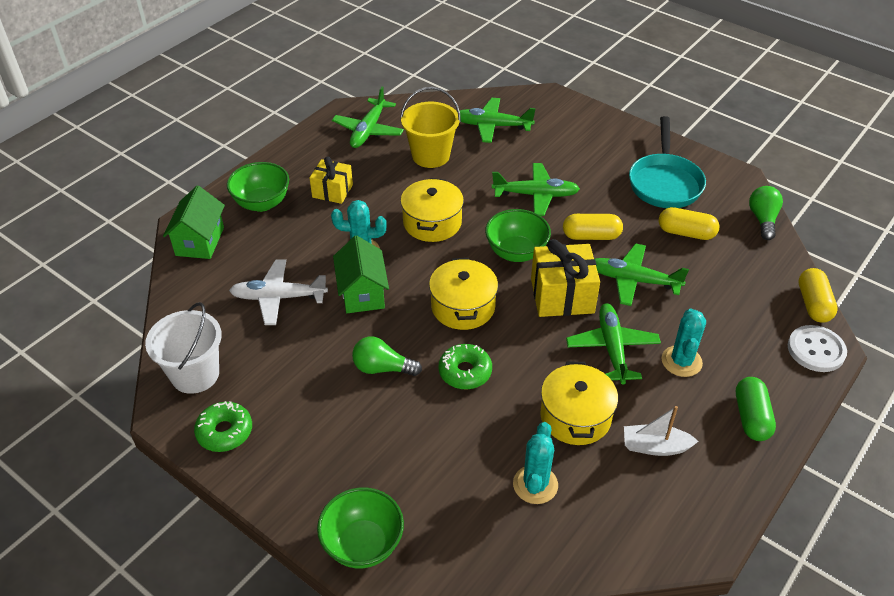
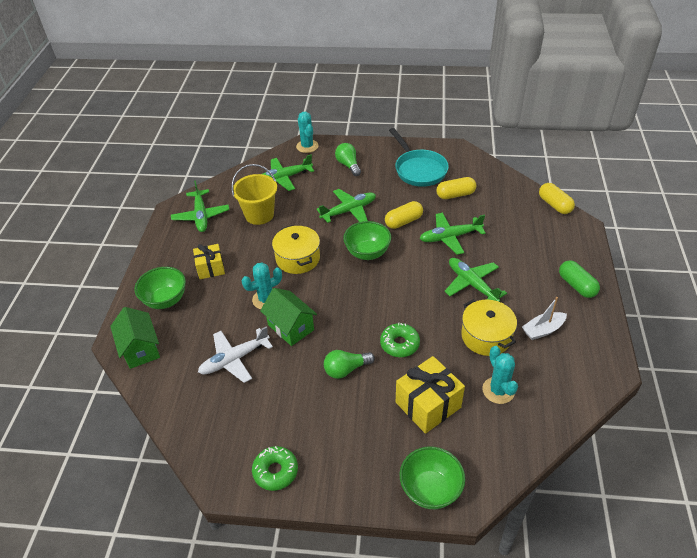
camera: 30 degrees left, 0 degrees up
(195, 374) = (219, 444): white bucket -> none
(463, 307) = (363, 303): yellow pot -> none
(562, 295) = (417, 266): yellow gift -> yellow gift (428, 405)
(681, 361) = (515, 272): turquoise cactus -> turquoise cactus (307, 146)
(763, 220) = (490, 168): green light bulb -> green light bulb (348, 165)
(816, 350) = (577, 230): white button -> none

